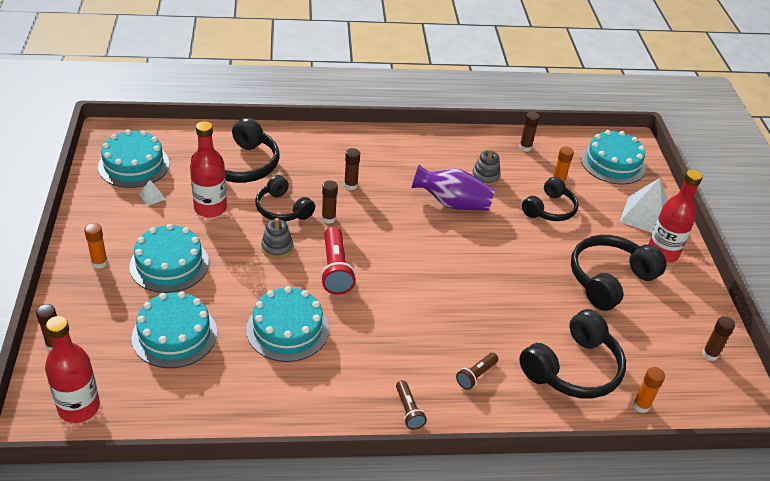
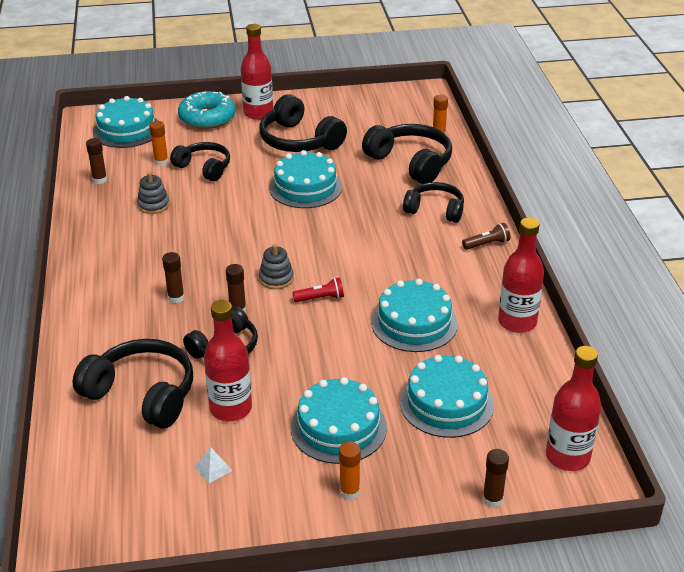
camera: 90 degrees left, 5 degrees down
(134, 165) = (144, 502): turquoise cake -> turquoise cake (305, 187)
(272, 410) = (517, 322): none -> red bottle
(277, 247) = (293, 344): grey stacking toy -> grey stacking toy (276, 279)
(335, 270) = (320, 298): red flashlight -> red flashlight, size x0.57
(452, 203) = (201, 226): purple vase -> none
(476, 376) = (435, 210): brown flashlight -> black headphones
(645, 215) = (207, 118): white pyramid -> turquoise donut
(710, 354) = (375, 102): brown glue stick -> none

